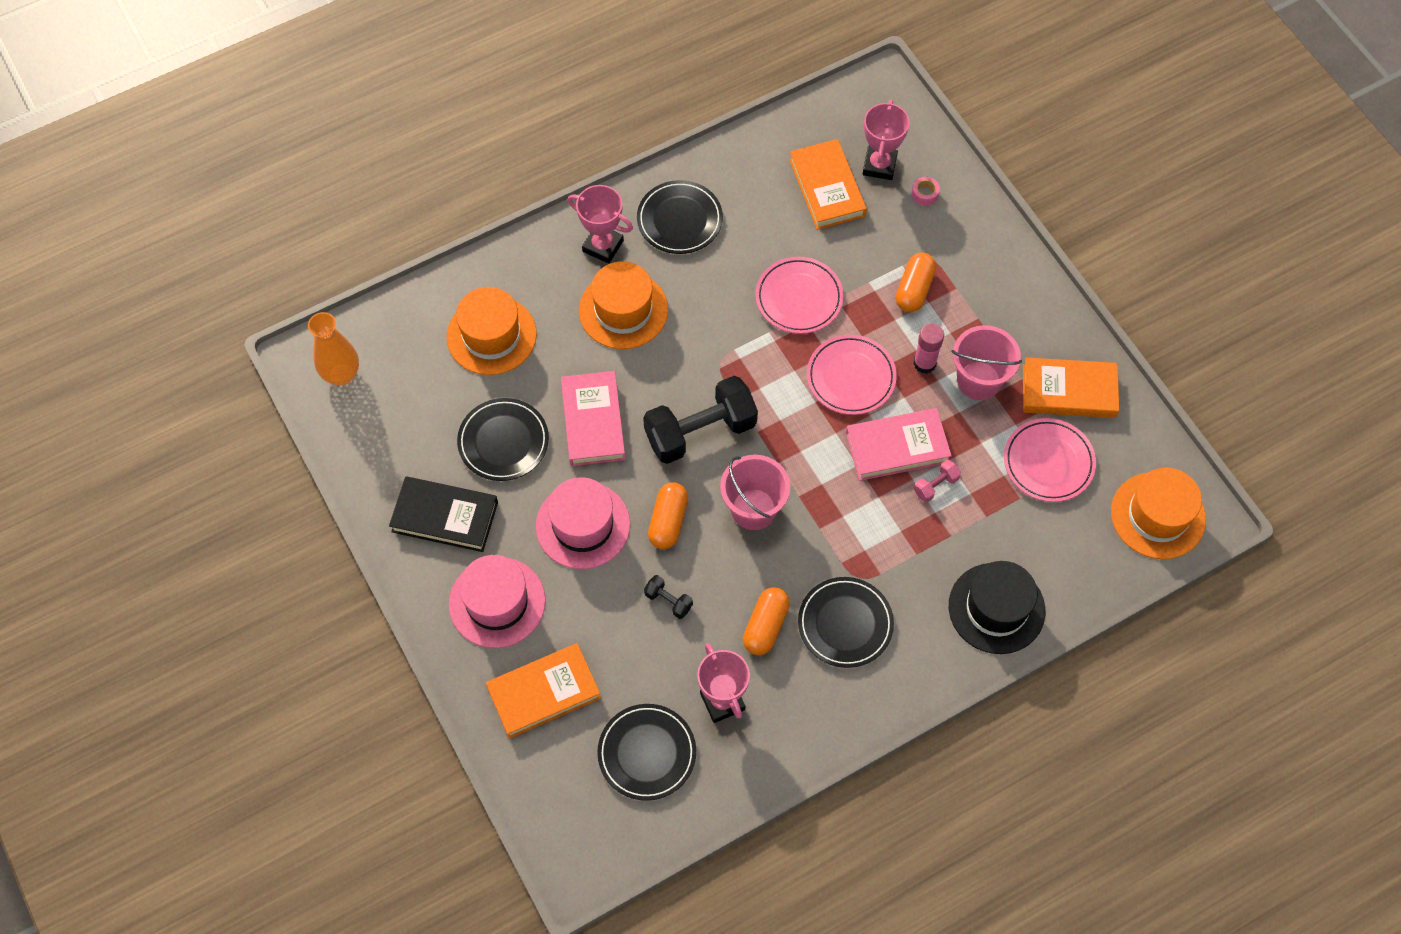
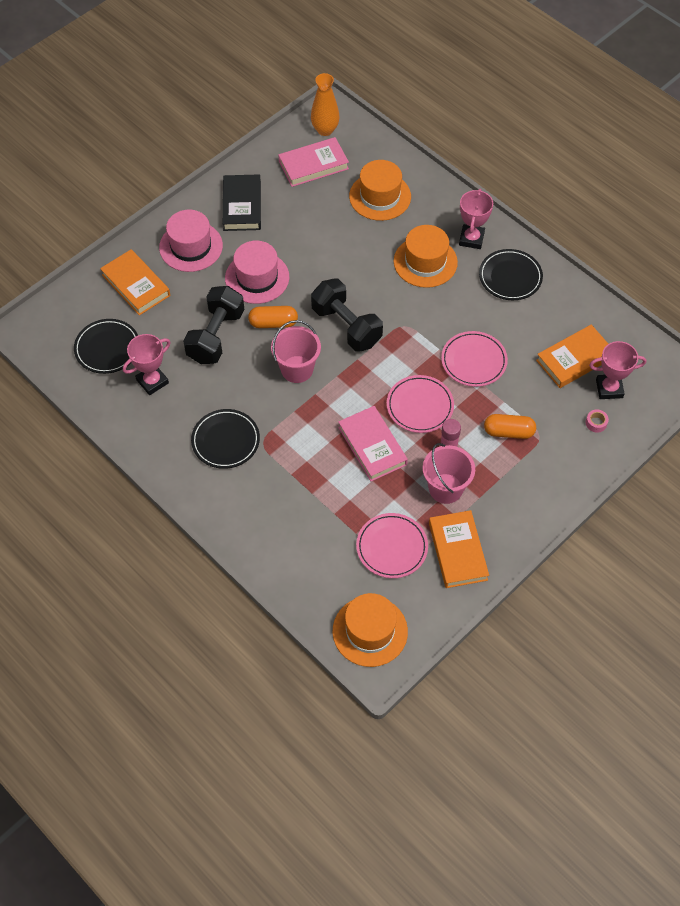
camera: 75 degrees right, 5 degrees down
(503, 442) = (304, 222): black plate -> none
(593, 421) = (334, 265): pink book -> pink book (313, 165)
(668, 601) = (216, 336): black dumbbell -> black dumbbell, size x2.35
(766, 626) = (212, 394): orange capsule -> none
(935, 485) = (349, 476): pink dumbbell -> none
(996, 608) = (262, 533): black hat -> none

